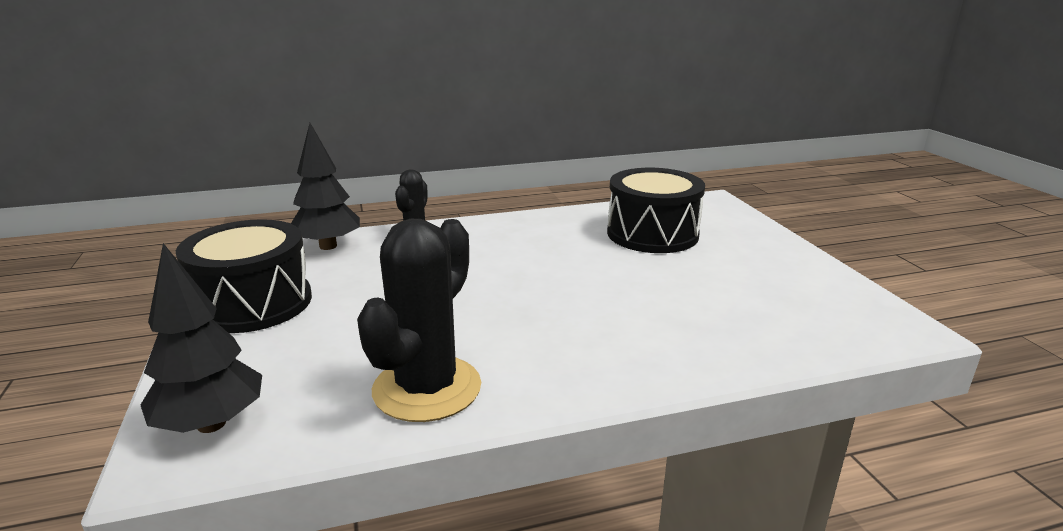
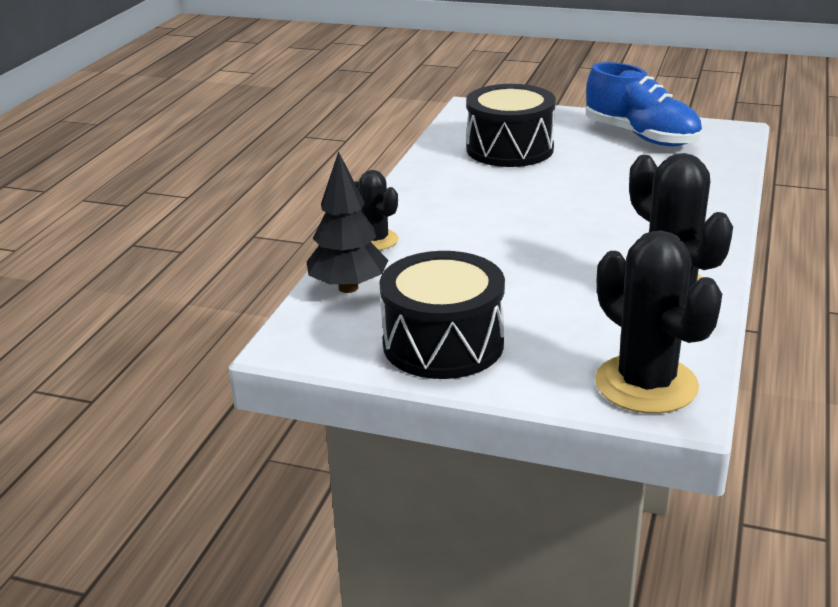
camera: 55 degrees left, 5 degrees up
(211, 424) = (646, 384): black tree -> black cactus
(786, 281) = (641, 136): none -> blue shoe

